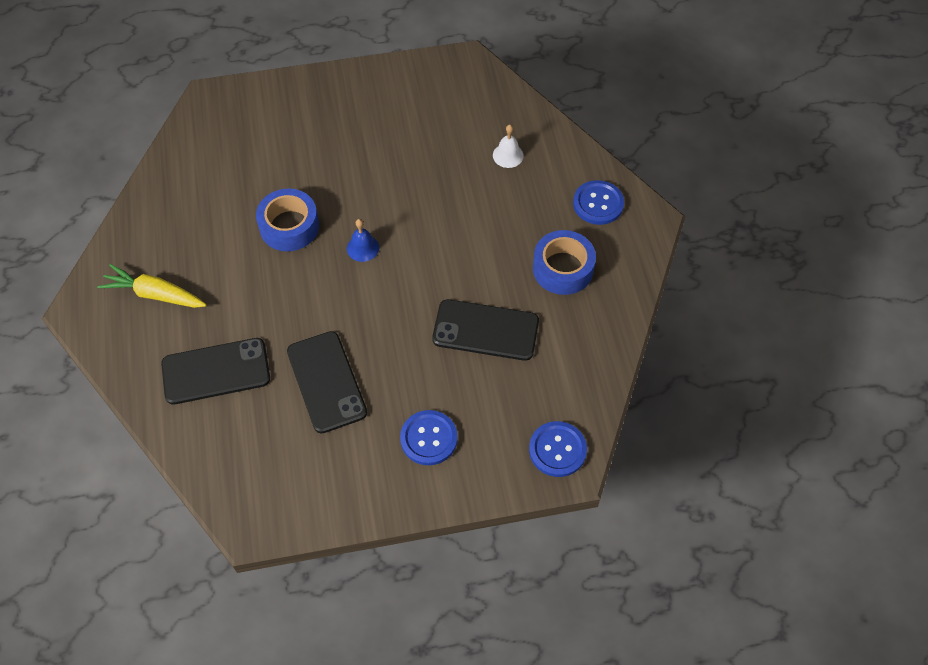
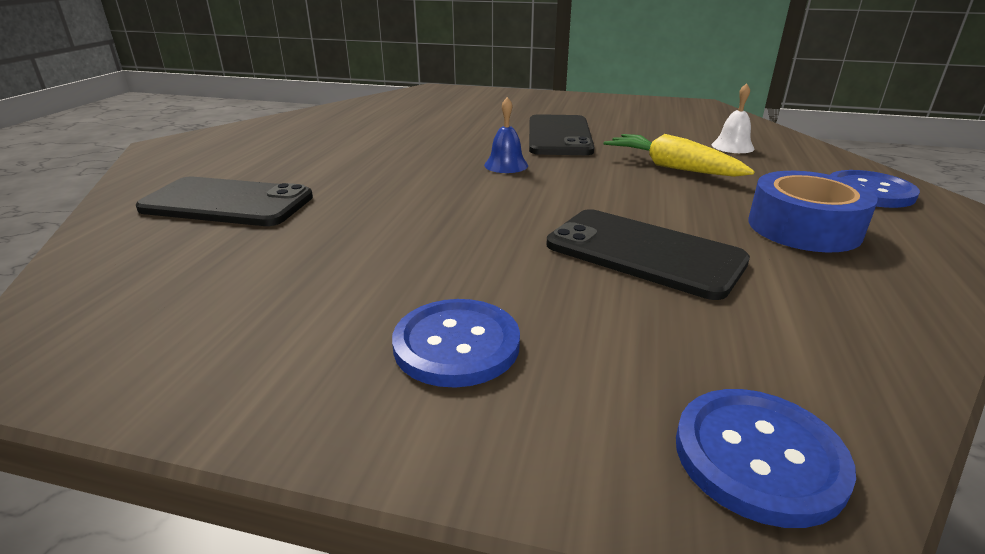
camera: 25 degrees right, 30 degrees down
(154, 294) = (246, 150): yellow carrot -> yellow carrot (671, 167)
(289, 226) = (435, 142): blue tape -> none
(326, 382) = (351, 242): black phone -> black phone (559, 136)

